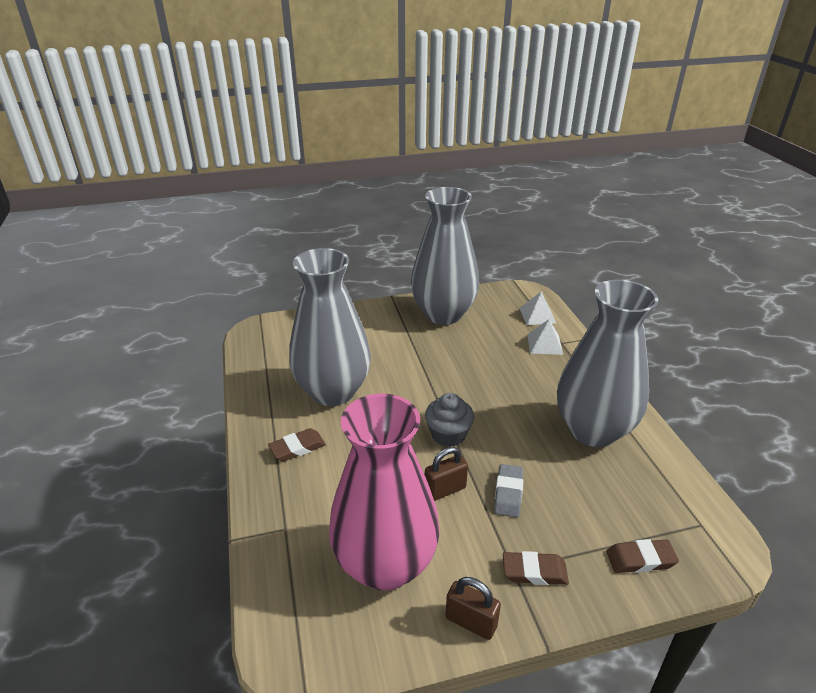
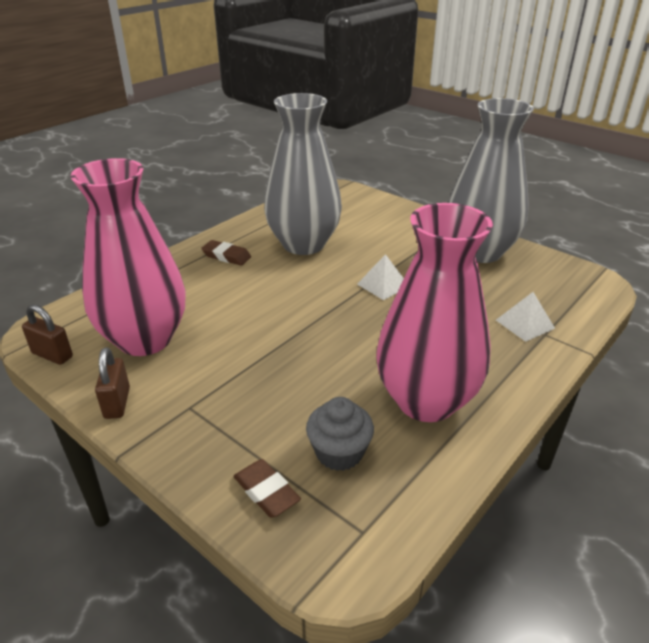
camera: 55 degrees right, 0 degrees up
(445, 490) = (248, 338): brown padlock -> brown padlock (52, 355)
(448, 434) = (316, 315): grey cupcake -> grey cupcake (339, 452)
(508, 493) = (277, 374): grey eraser -> none
(534, 572) = (195, 421): brown eraser -> none
(537, 315) = (568, 303): white pyramid -> white pyramid (383, 285)
(593, 430) = (426, 401): grey vase -> pink vase

